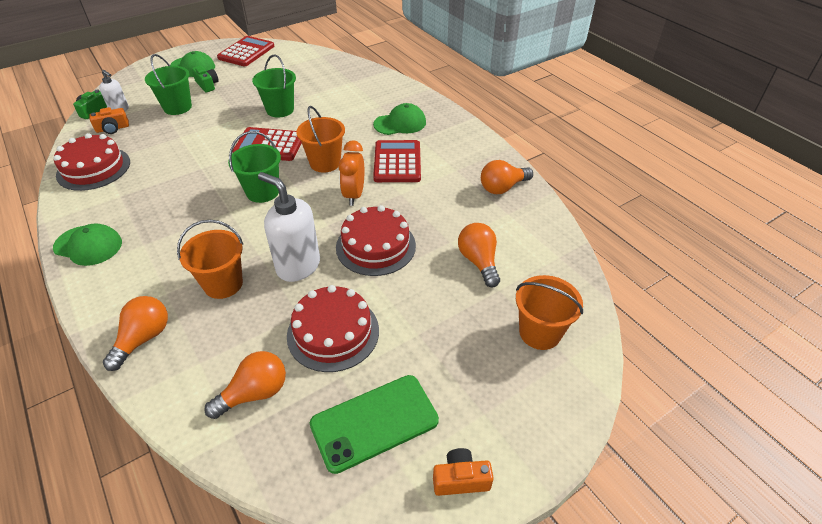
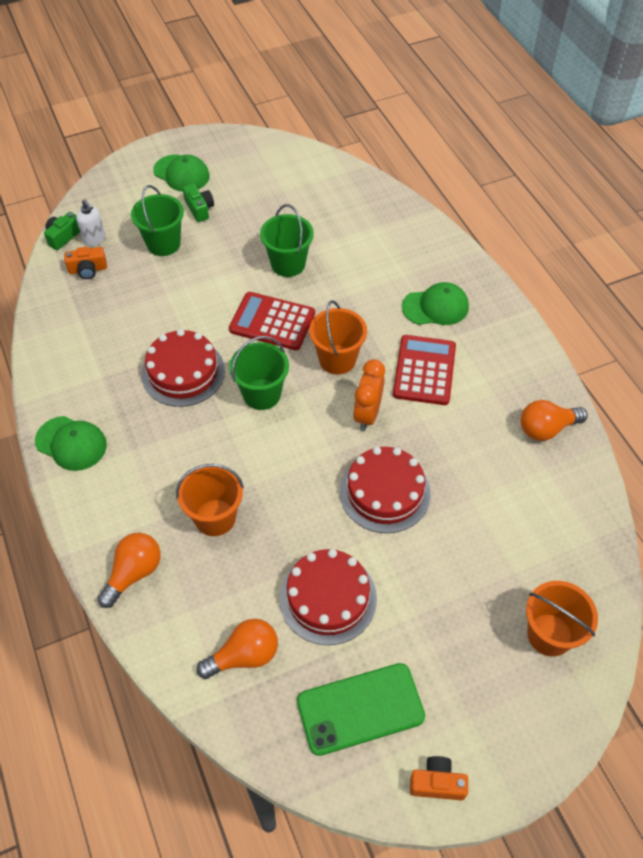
camera: 10 degrees right, 10 degrees up
(93, 168) = (70, 331): red cake -> red cake (183, 372)
(246, 52) = (249, 154): red calculator -> none
(298, 266) = (296, 506): white soap dispenser -> none
(479, 261) = (499, 532): orange light bulb -> none

